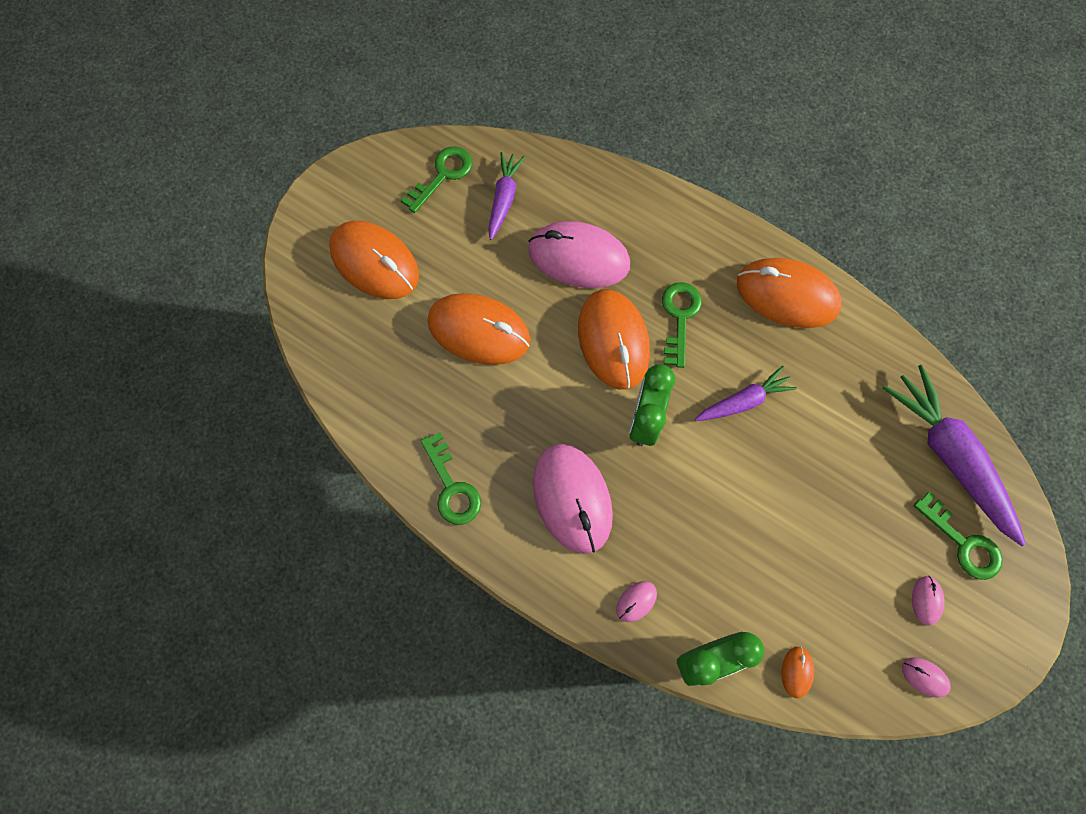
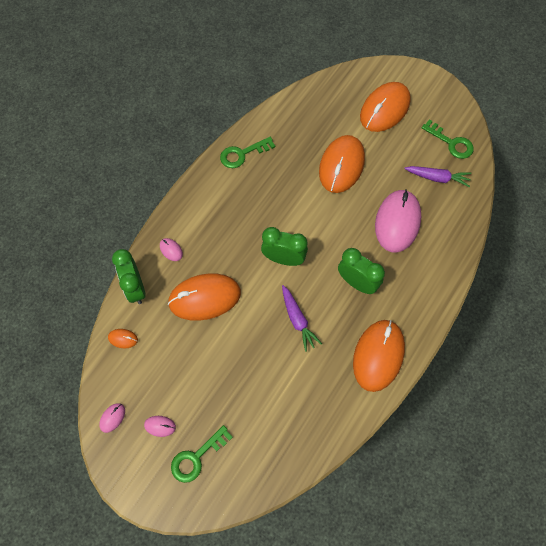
camera: 90 degrees right, 5 degrees down
(572, 498) = (234, 216): pink mouse -> none
(613, 340) = (338, 241): orange mouse -> orange mouse (204, 298)
(679, 317) = (357, 283): green key -> green clock
(949, 456) = (258, 457): purple carrot -> none

